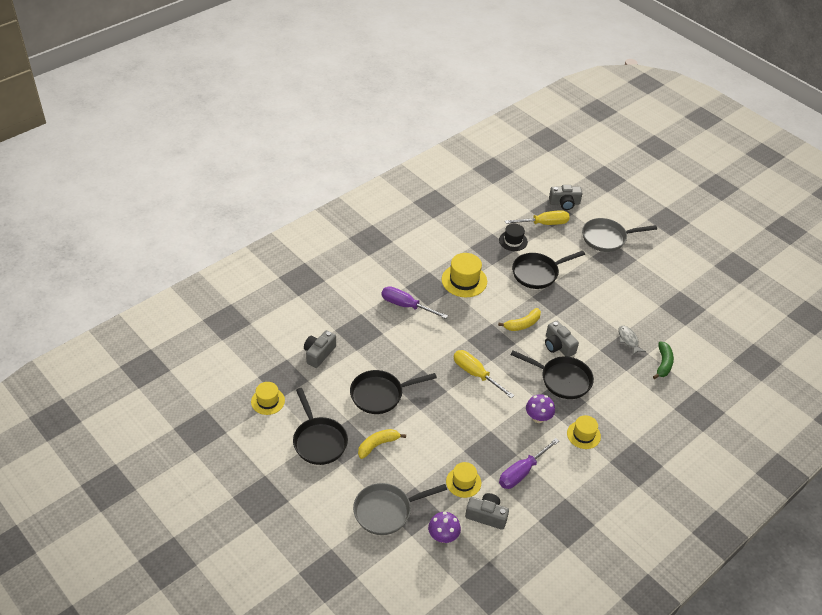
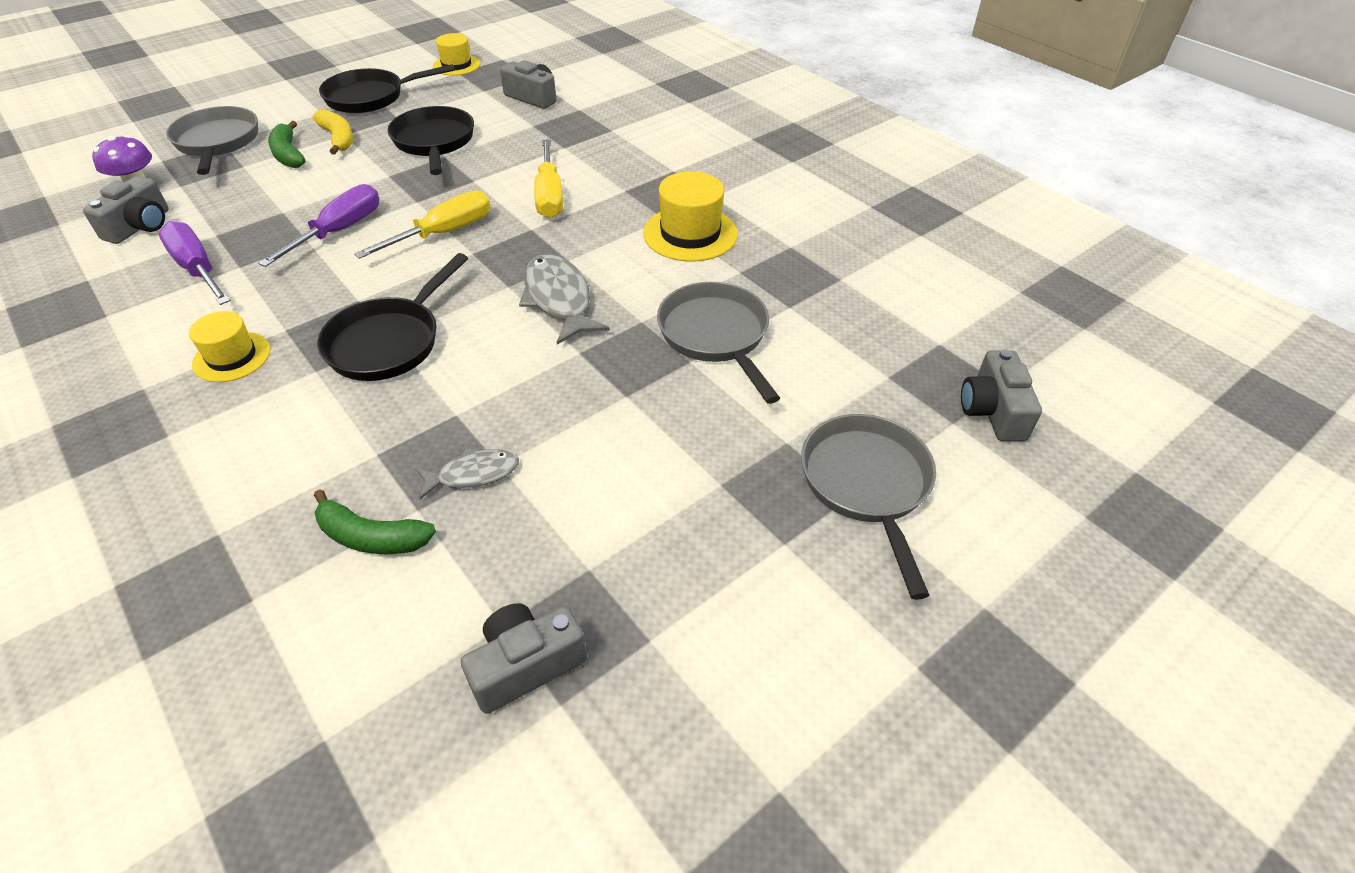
camera: 95 degrees right, 0 degrees up
(399, 466) = (288, 154): none -> green banana
(405, 305) = (626, 169): purple screwdriver -> purple screwdriver (340, 231)
(463, 482) = (220, 208): yellow hat -> none
(513, 241) = (821, 307): black hat -> none
(522, 324) = (559, 299): yellow banana -> grey fish
(538, 273) = (716, 336): black pan -> grey pan
(538, 418) = (307, 299): purple mushroom -> none
(544, 223) = (896, 364): yellow screwdriver -> yellow screwdriver (549, 196)
(558, 346) = (485, 346): grey camera -> grey camera (526, 665)

